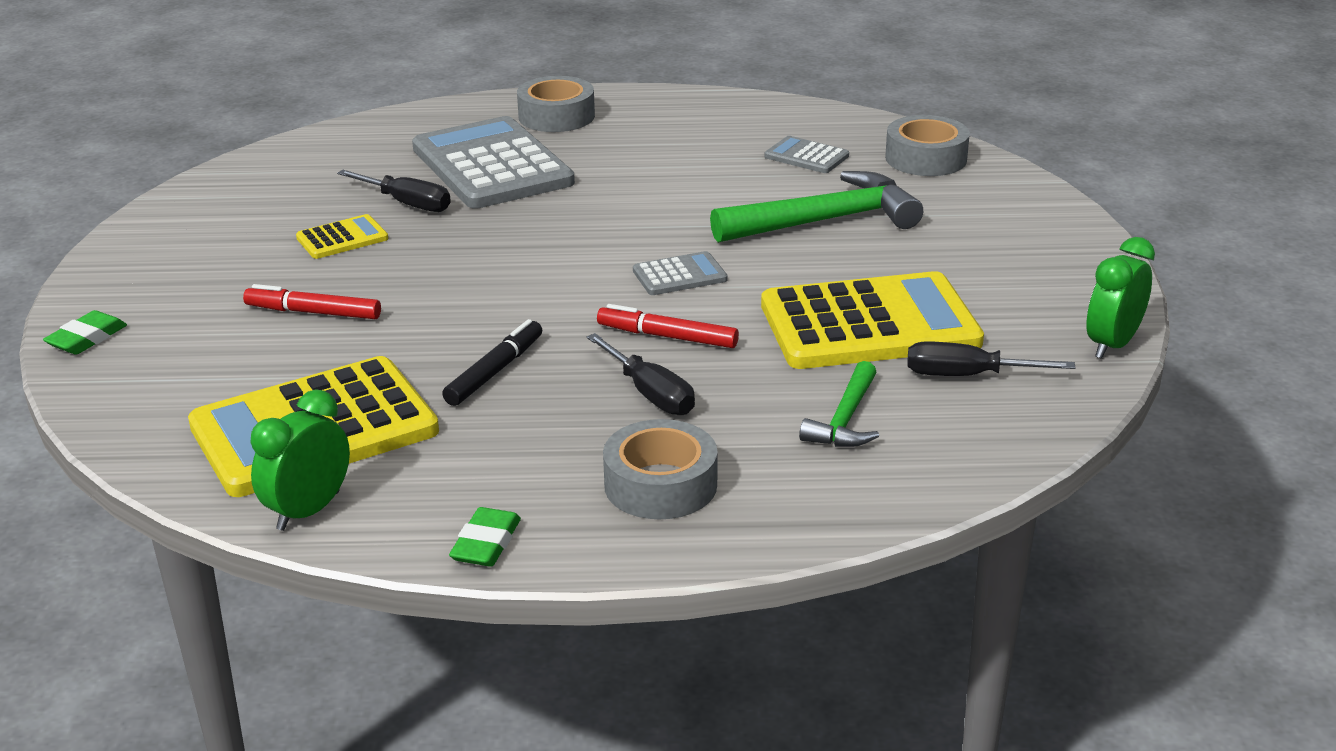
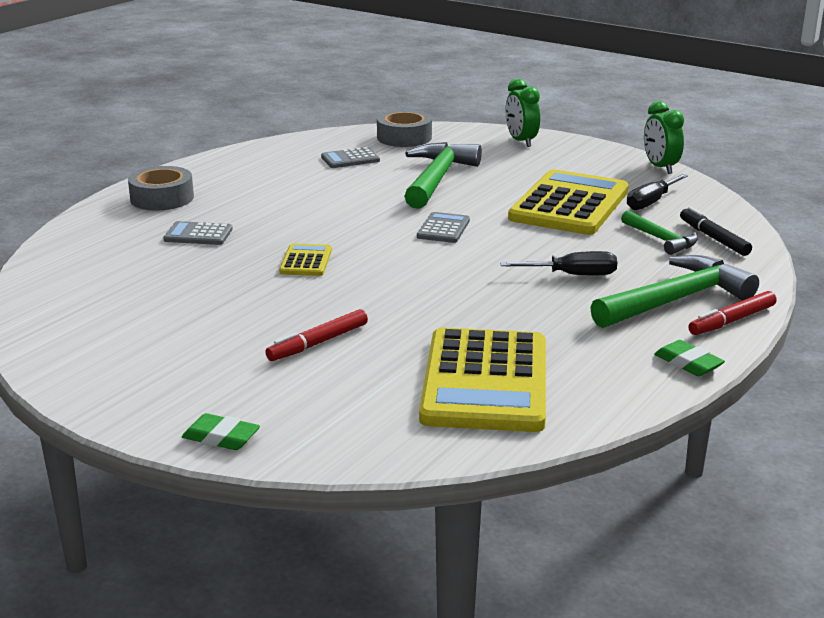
camera: 55 degrees left, 5 degrees down
(87, 339) = (221, 437): green eraser -> green eraser turned 45 degrees counterclockwise
(308, 511) = (590, 408): green clock -> green clock (521, 141)
(342, 238) = (220, 306): yellow calculator -> yellow calculator (306, 261)
(407, 203) = (205, 273): black screwdriver -> none
(491, 166) = (198, 235): grey calculator -> grey calculator, size x0.45
(495, 371) = (487, 308): black marker -> black marker (713, 238)
(660, 485) = (675, 300): grey tape -> green hammer
(667, 336) = (512, 252): red marker -> red marker (731, 321)

